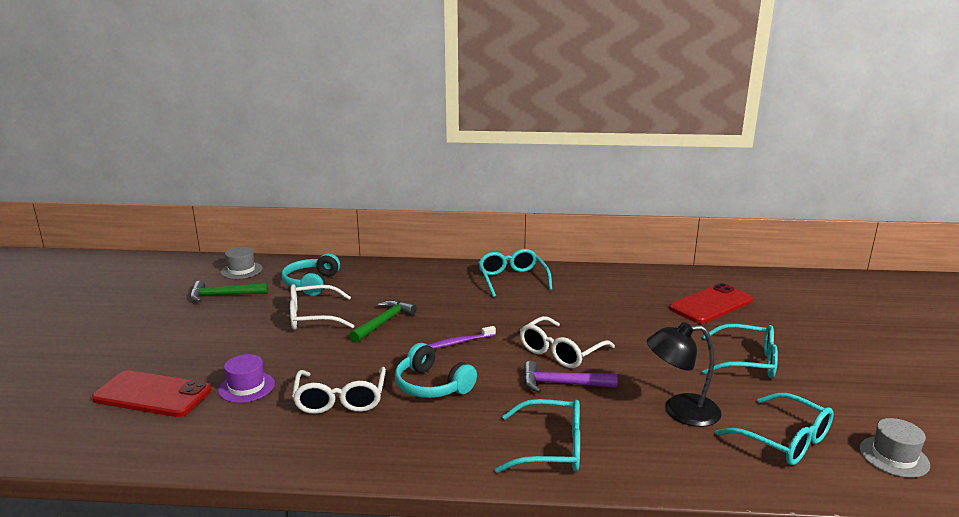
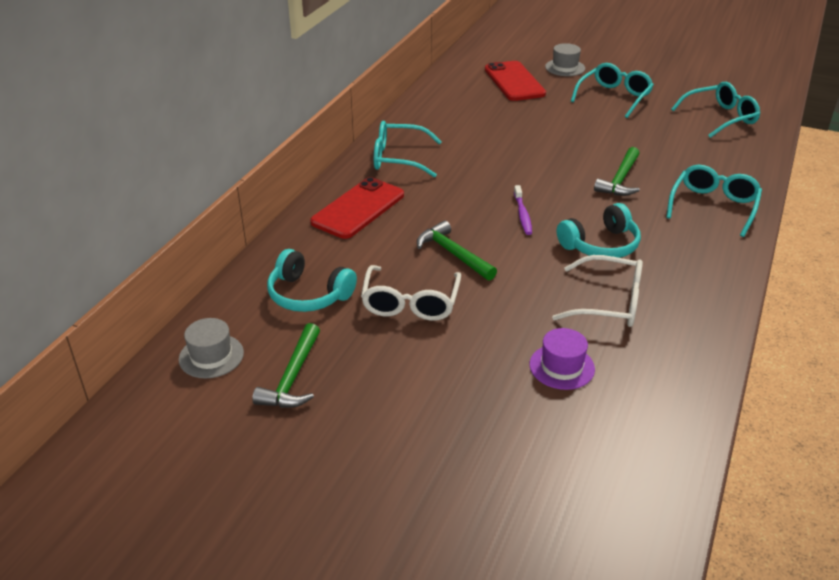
camera: 70 degrees left, 15 degrees up
(152, 394) = (553, 446): red phone -> red phone (358, 208)
(561, 351) = (565, 167): white glasses -> none
(562, 384) = (620, 179): purple hammer -> green hammer
(680, 411) = (675, 142): black lamp -> none
(894, 456) = (744, 91): grey hat -> grey hat (565, 67)

